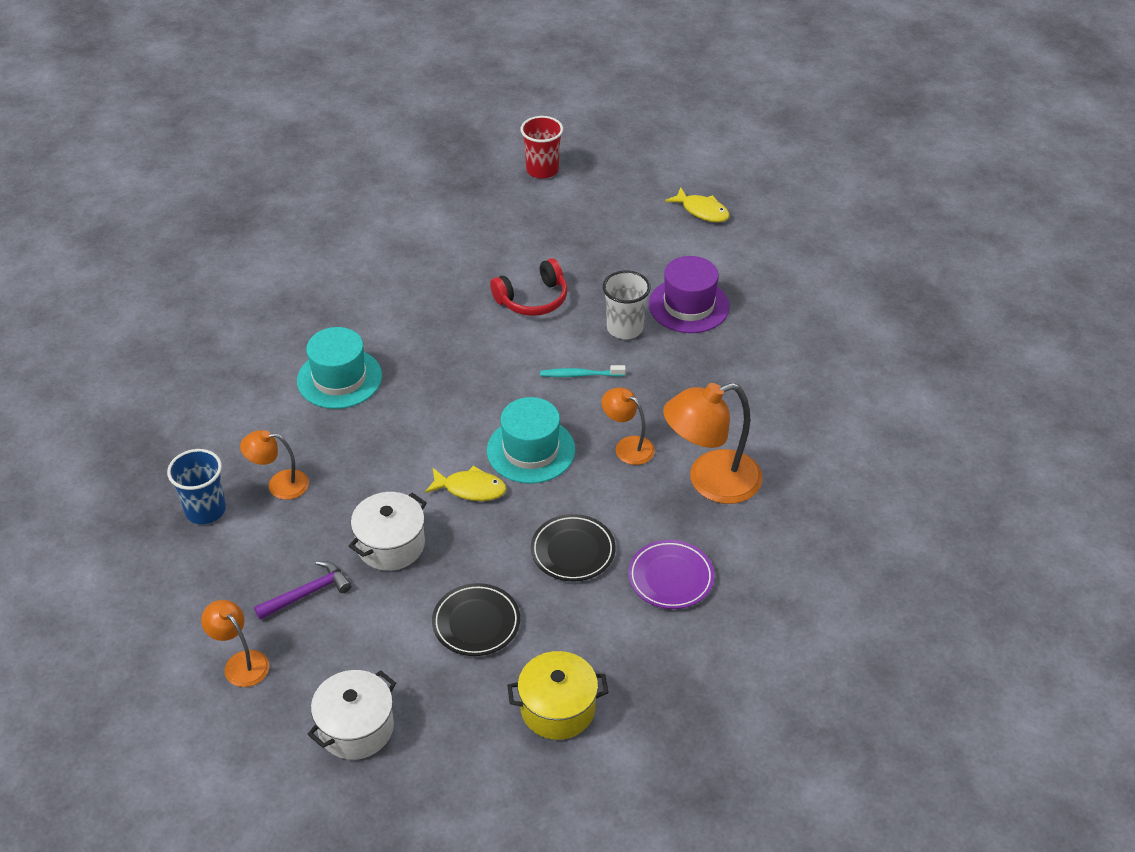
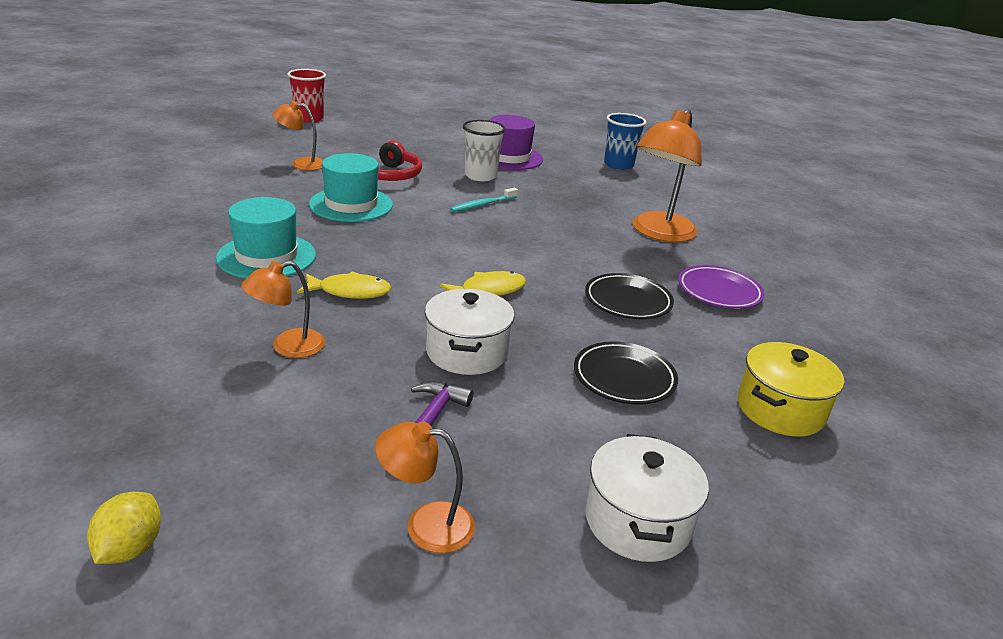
camera: 40 degrees left, 15 degrees down
(96, 596) = (130, 548): none -> yellow lemon
(205, 510) = (216, 398): blue cup -> blue cup (618, 165)
(531, 450) = (505, 253): turquoise hat -> turquoise hat (351, 204)
(627, 446) = (574, 231): orange lamp -> orange lamp (301, 164)
(702, 211) = (453, 118): yellow fish -> yellow fish (350, 292)

